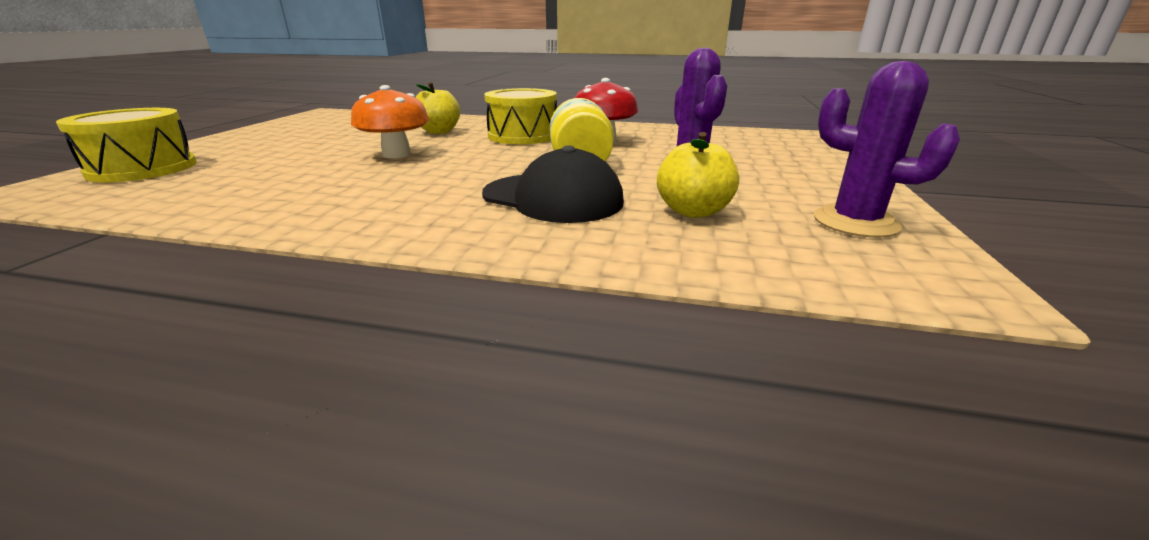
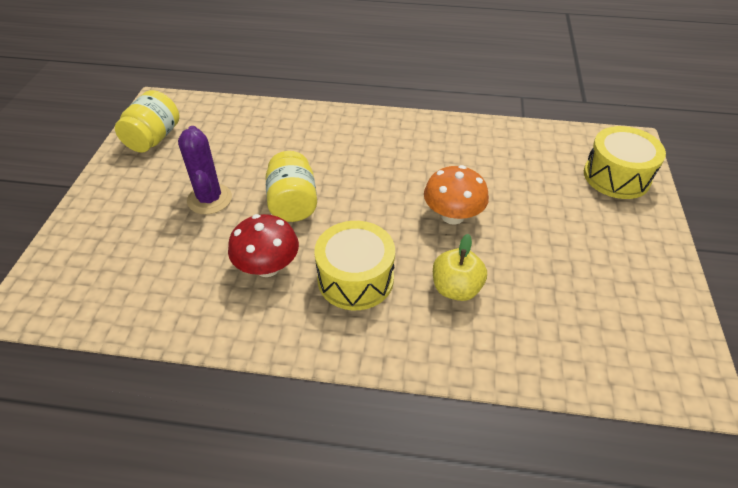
camera: 175 degrees right, 20 degrees up
(552, 198) = (310, 152): black cap -> none
(693, 211) = (233, 143): yellow apple -> none
(855, 222) = (154, 138): purple cactus -> yellow jar

